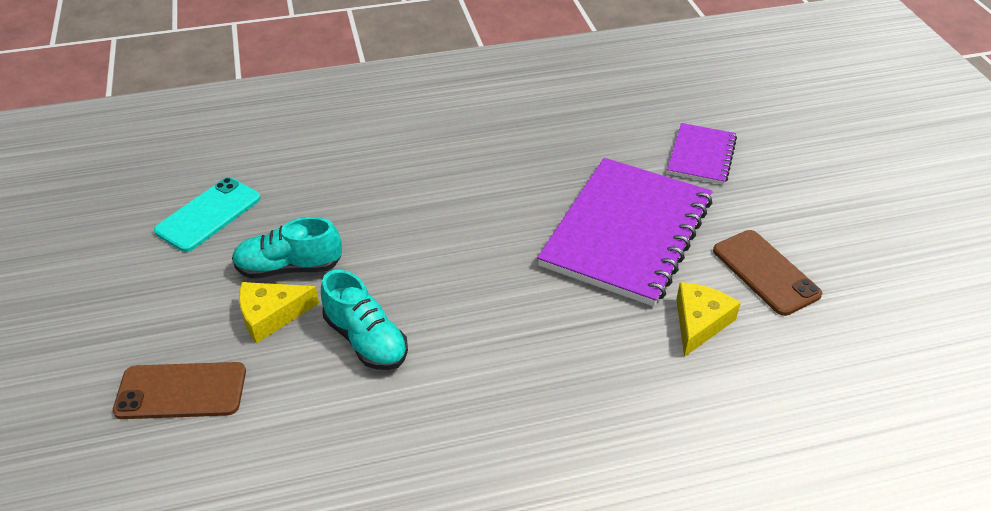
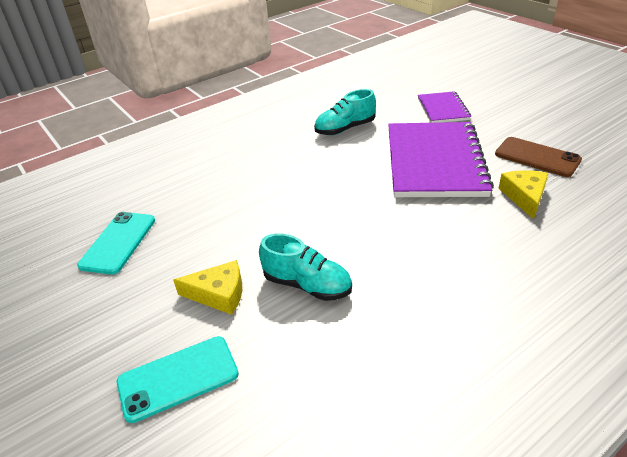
camera: 20 degrees left, 5 degrees down
(181, 391) = (178, 378): brown phone -> turquoise phone
(271, 315) = (219, 294): yellow cheese -> yellow cheese turned 135 degrees counterclockwise
(289, 267) = (210, 257): turquoise shoe -> turquoise shoe (345, 129)

